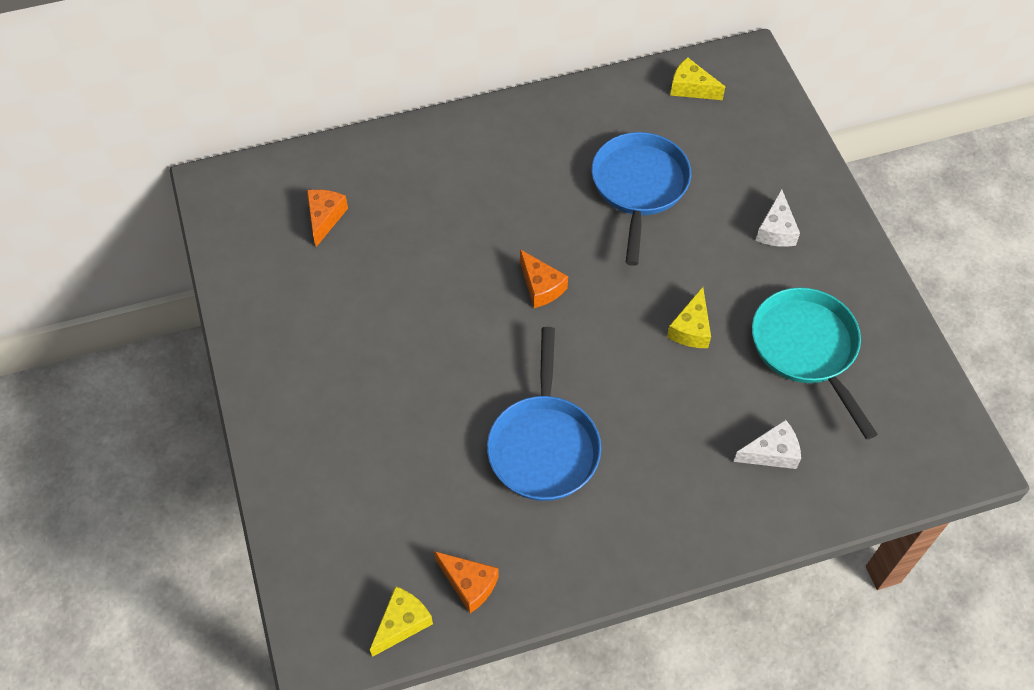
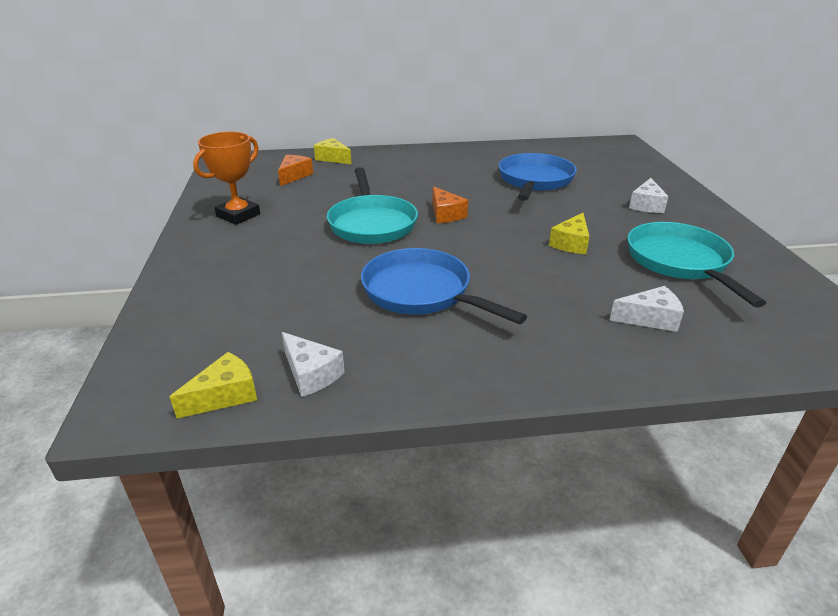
camera: 10 degrees right, 25 degrees down
(291, 326) = (238, 215): none -> orange trophy
(458, 320) = (372, 223): none -> turquoise pan
(469, 584) = (311, 374): orange cheese -> white cheese
(544, 445) = (422, 292): blue pan -> blue pan turned 120 degrees clockwise
(691, 88) = (578, 149): yellow cheese -> yellow cheese (333, 158)

